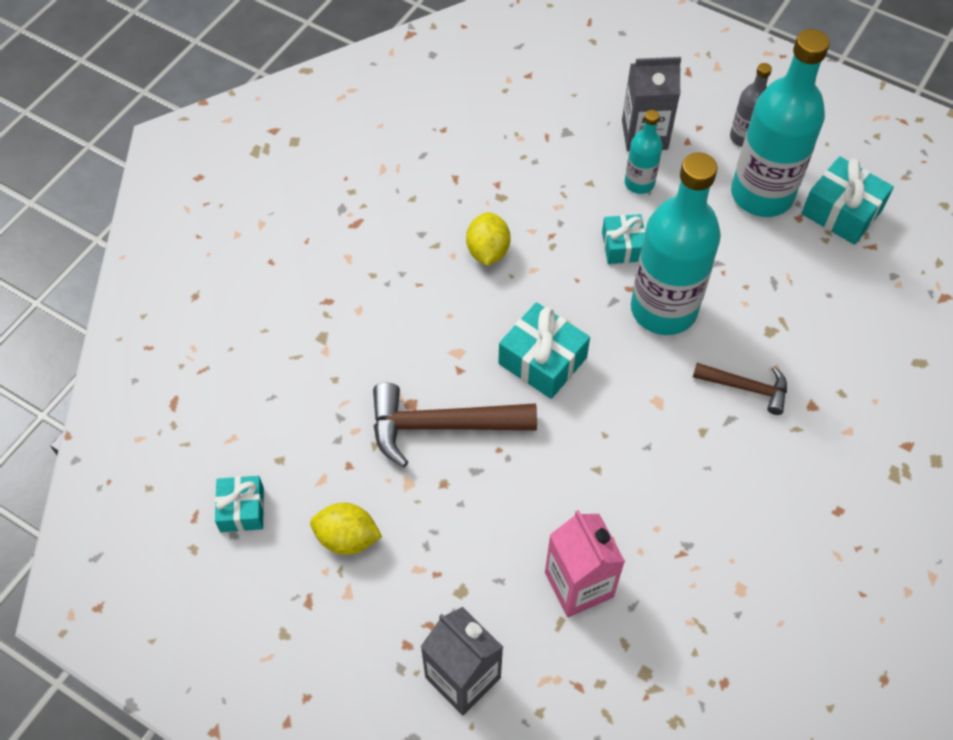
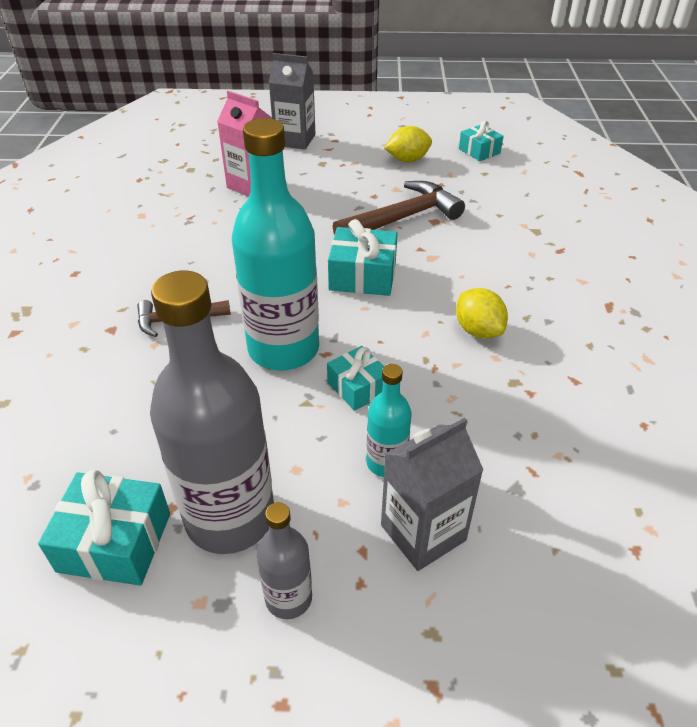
camera: 150 degrees right, 15 degrees down
(761, 195) = (230, 517): turquoise bottle -> grey bottle

